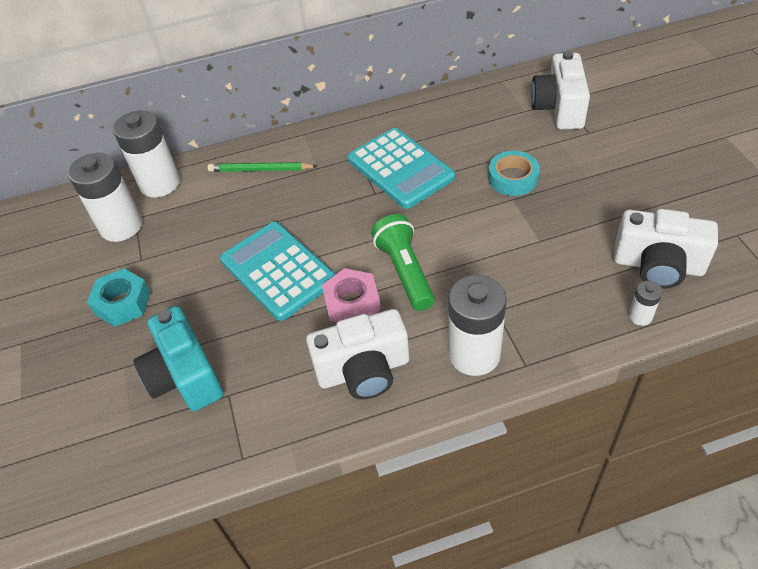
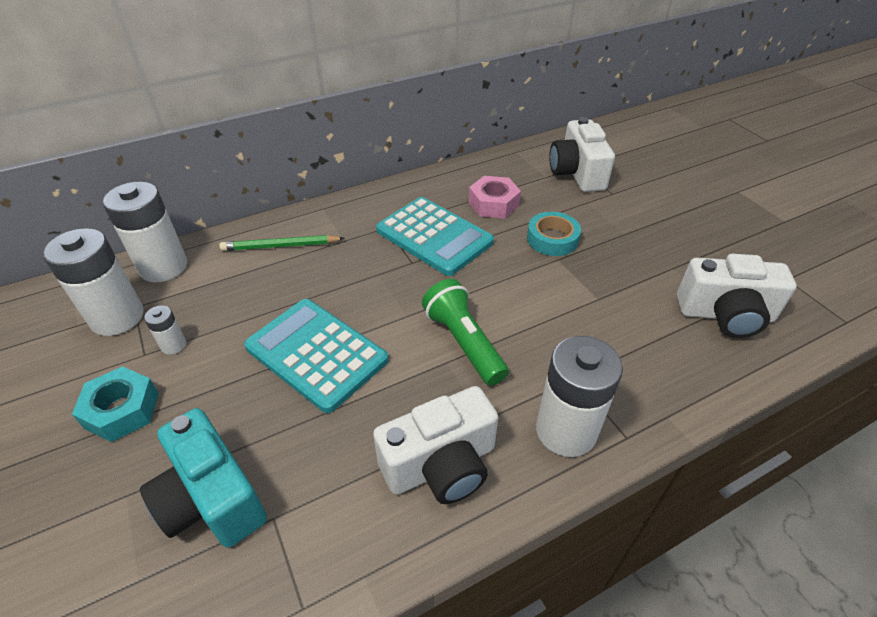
camera: 15 degrees left, 5 degrees down
(352, 303) = (411, 384): pink nut -> pink nut (493, 204)
(640, 316) = (728, 369): white battery -> white battery (173, 345)

